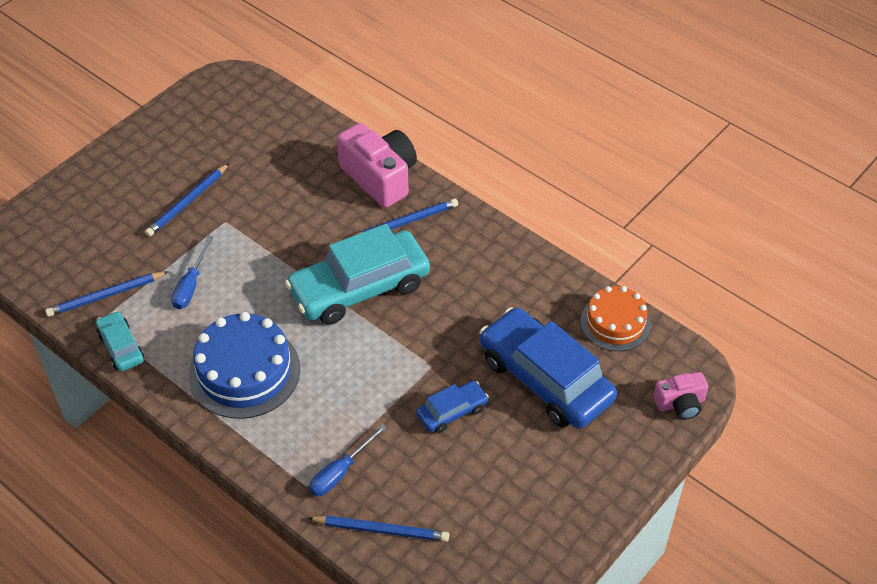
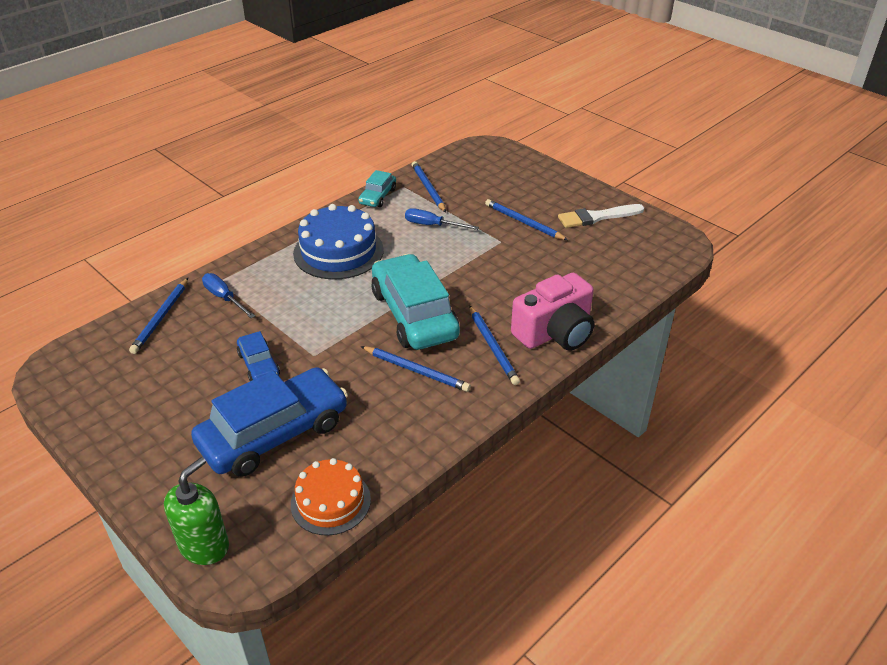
camera: 95 degrees right, 10 degrees down
(121, 347) = (378, 196): turquoise car -> turquoise car turned 135 degrees clockwise
(179, 140) = (597, 217): none -> white brush
(445, 278) = (416, 370): none -> blue pencil
(680, 404) = (204, 546): pink camera -> green soap dispenser

